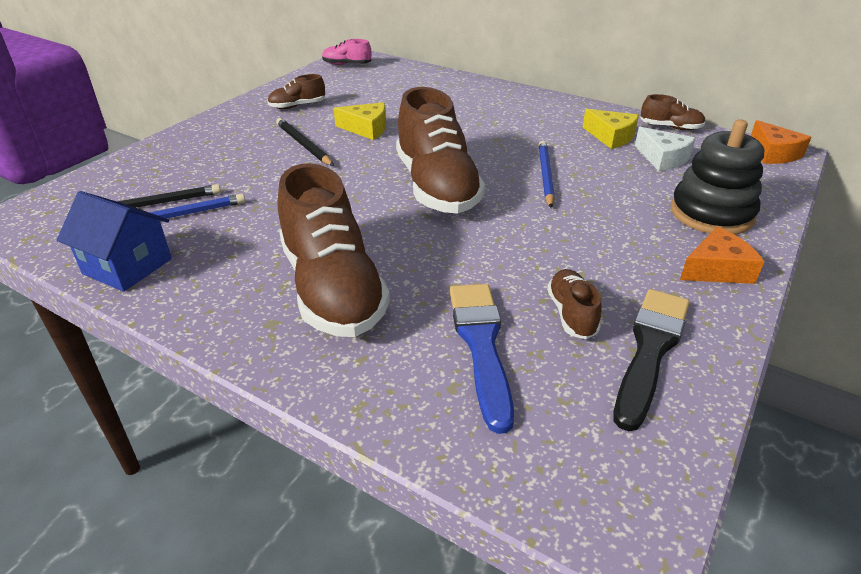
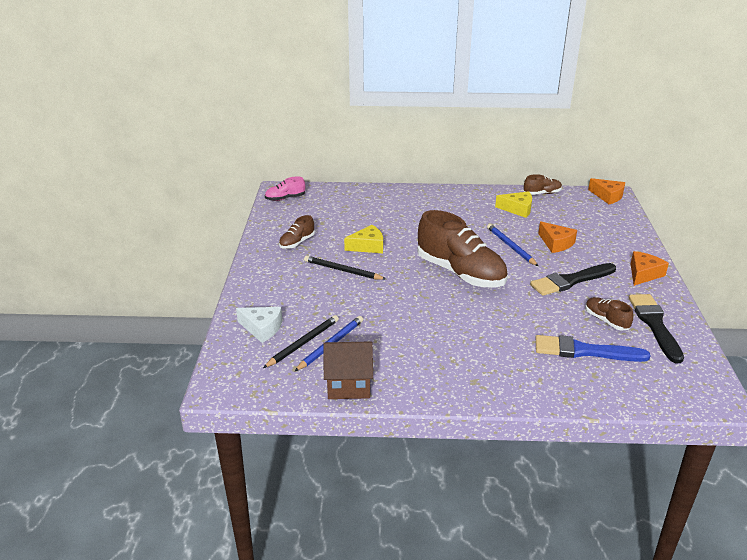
camera: 30 degrees left, 5 degrees down
(127, 266) = (348, 384): blue house -> brown house
(332, 288) = (481, 352): brown shoe -> none
(481, 345) = (584, 351): blue brush -> blue brush turned 45 degrees counterclockwise
(581, 242) = (570, 281): none -> black brush
(618, 189) = (556, 243): none -> orange cheese
(663, 158) = (558, 216): white cheese -> white cheese (262, 328)
(711, 213) = (613, 243): black stacking toy -> none

